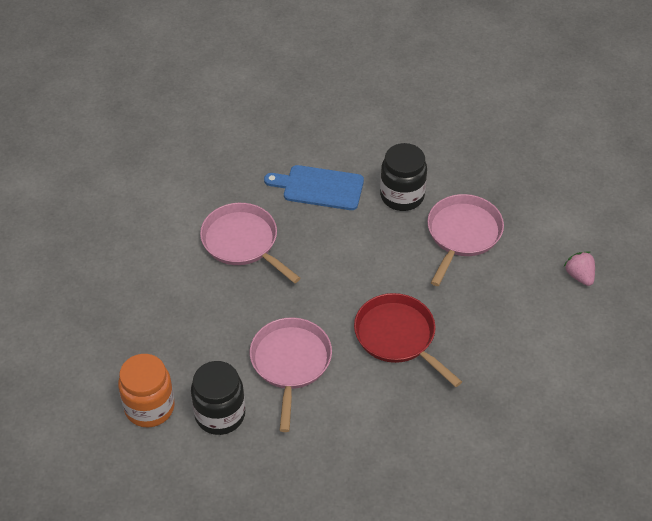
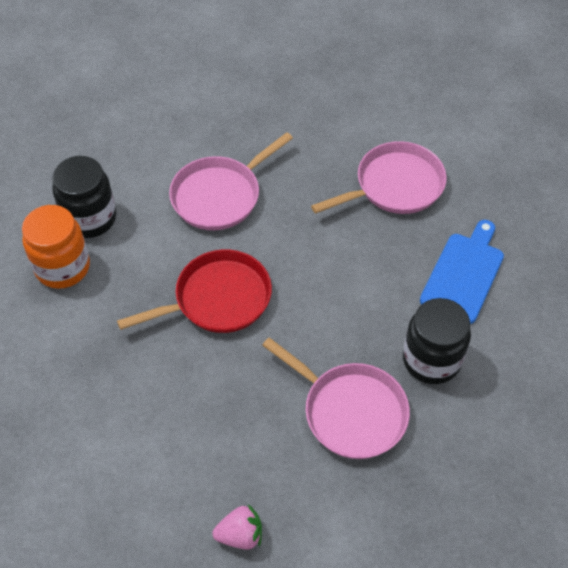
camera: 105 degrees right, 5 degrees up
(149, 407) = (210, 83): orange jar -> orange jar (62, 267)
(220, 414) = (181, 131): black jar -> black jar (90, 218)
(290, 363) = (219, 196): pink pan -> pink pan turned 120 degrees clockwise

